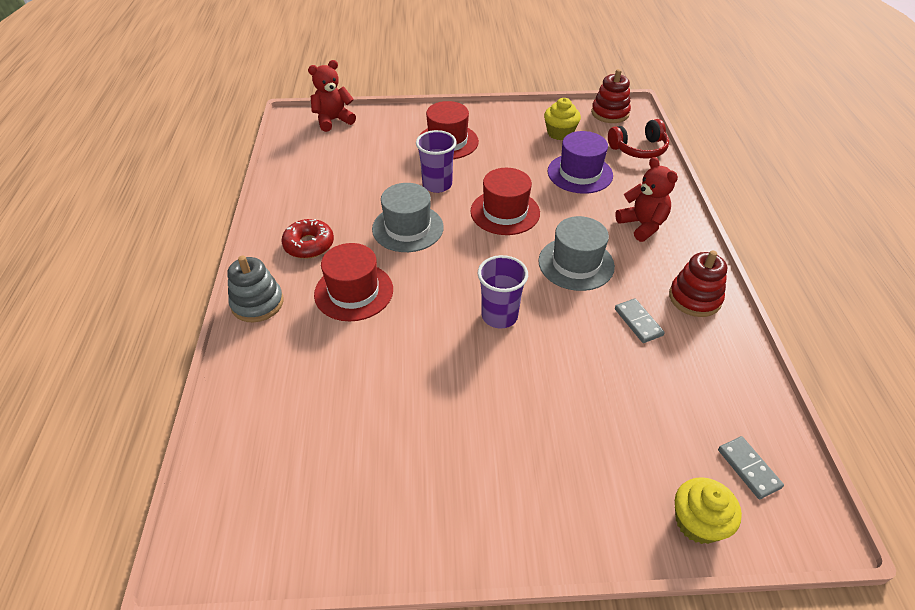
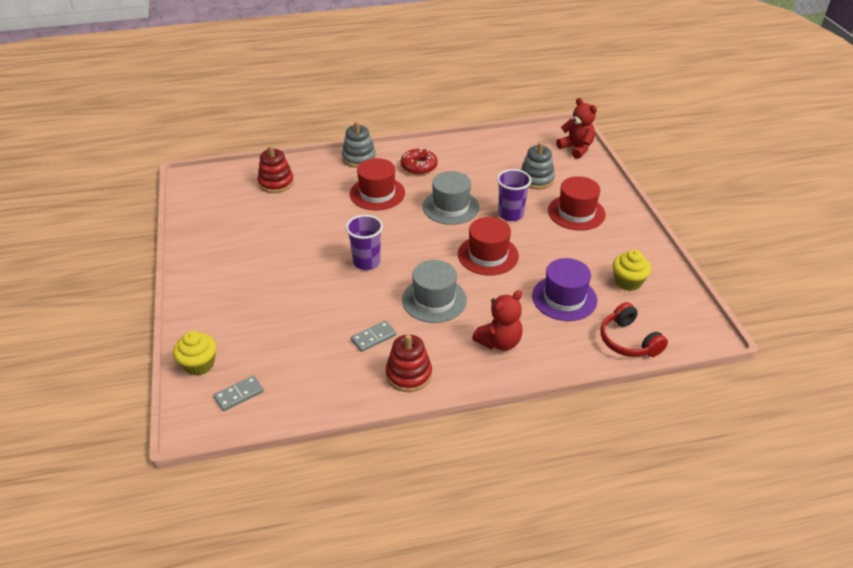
camera: 80 degrees right, 5 degrees down
(379, 156) = (536, 179): none -> grey stacking toy
(610, 113) = (688, 318): red stacking toy -> red stacking toy (276, 183)

